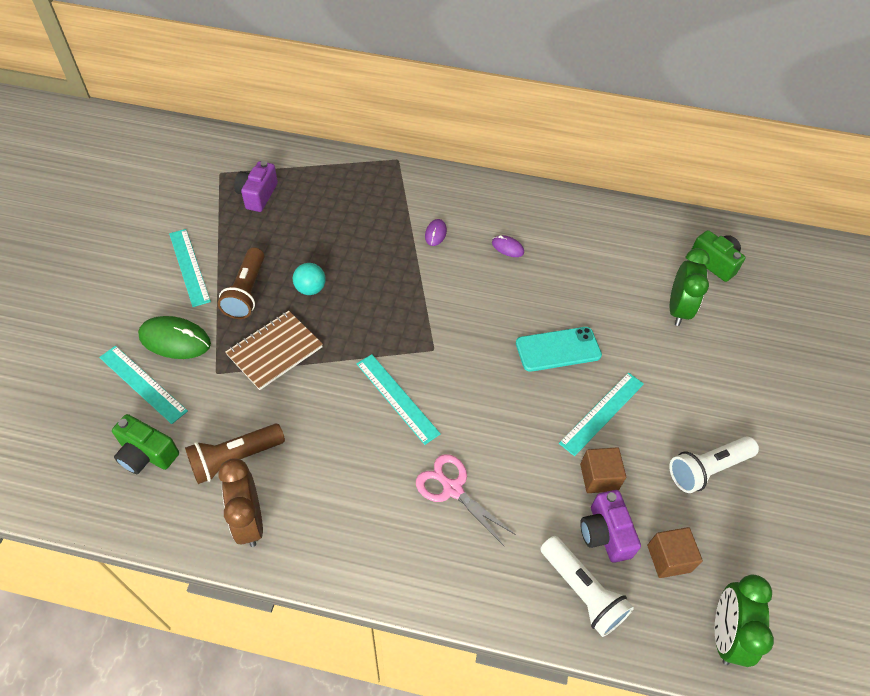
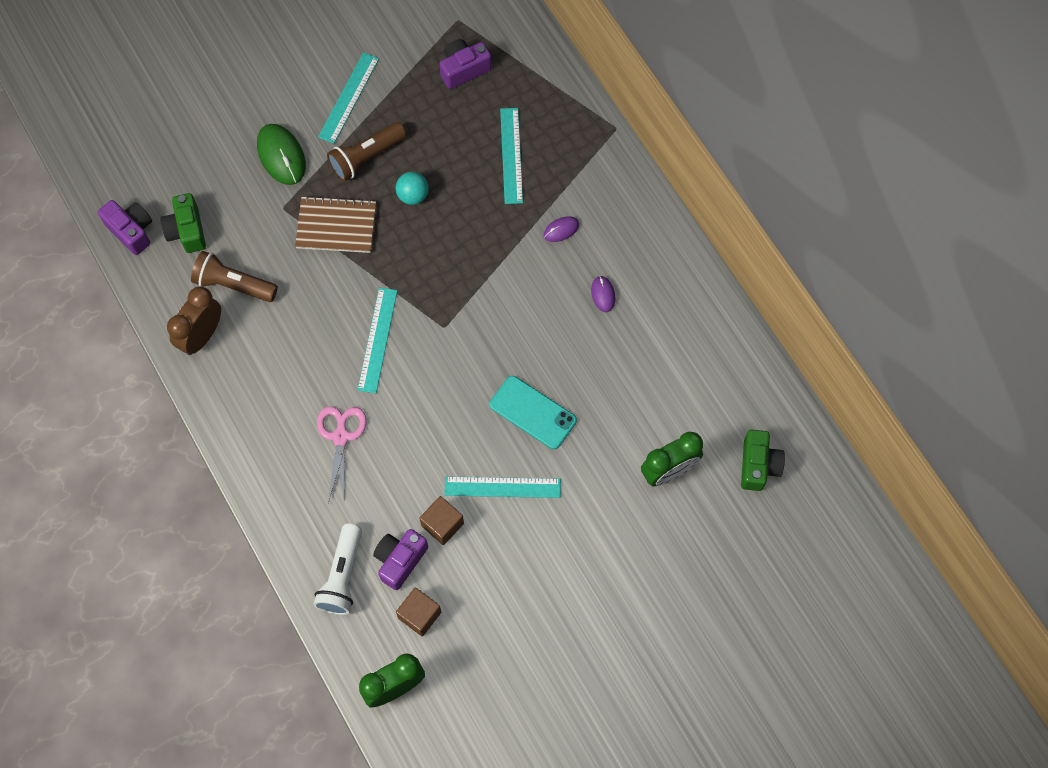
camera: 50 degrees right, 15 degrees up
(91, 496) = (131, 231): none -> purple camera
(142, 384) = (230, 173): turquoise ruler -> turquoise ruler (511, 155)
(707, 469) = (522, 594): white flashlight -> none

